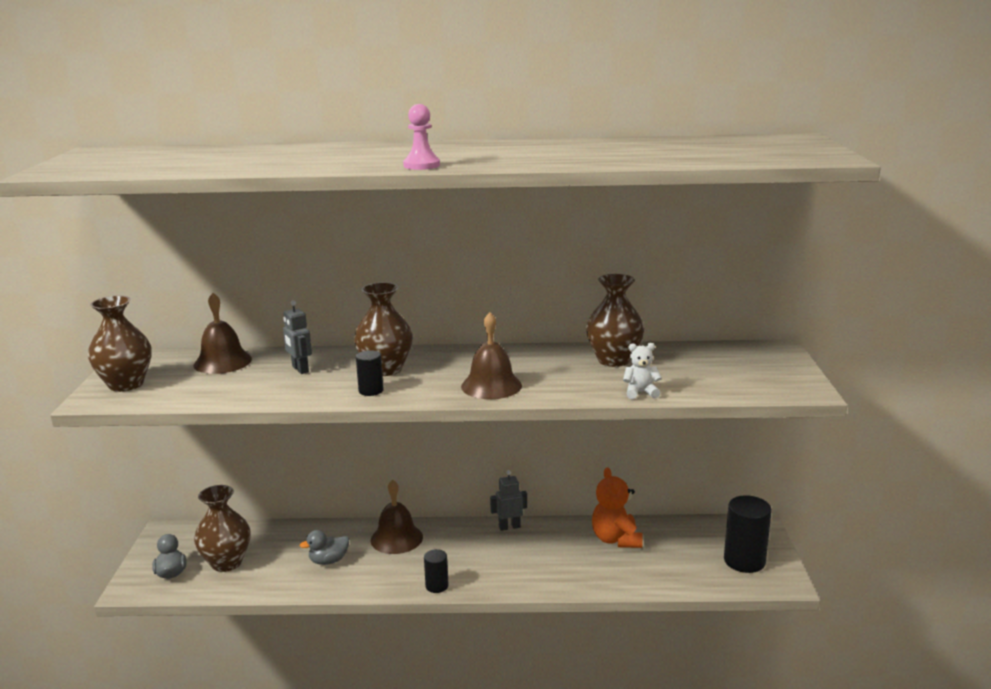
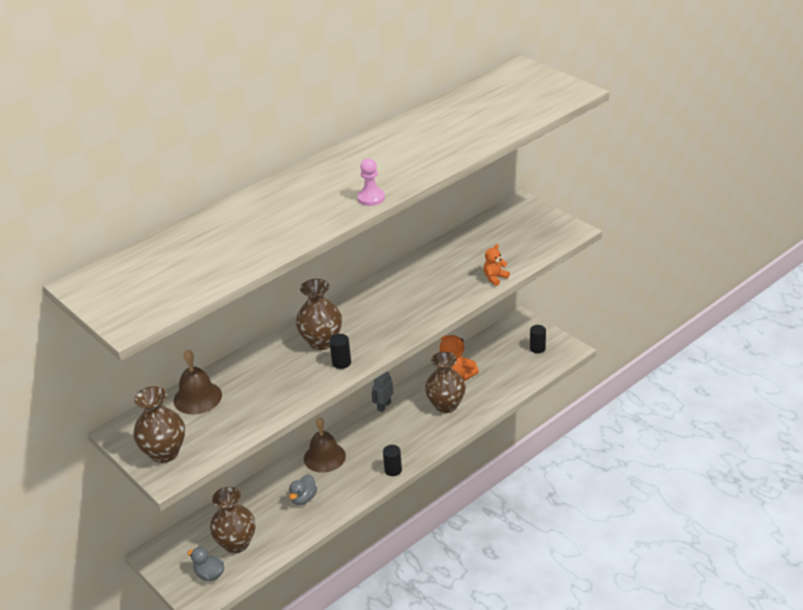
camera: 40 degrees left, 15 degrees up
(300, 369) = (265, 373): grey robot -> none
(491, 386) = (407, 318): brown bell -> none
(614, 360) = (446, 260): brown vase -> brown vase (446, 405)
(640, 392) = (495, 278): white teddy bear -> orange teddy bear
(744, 561) = (537, 348): black cylinder -> black cylinder, size x0.55

